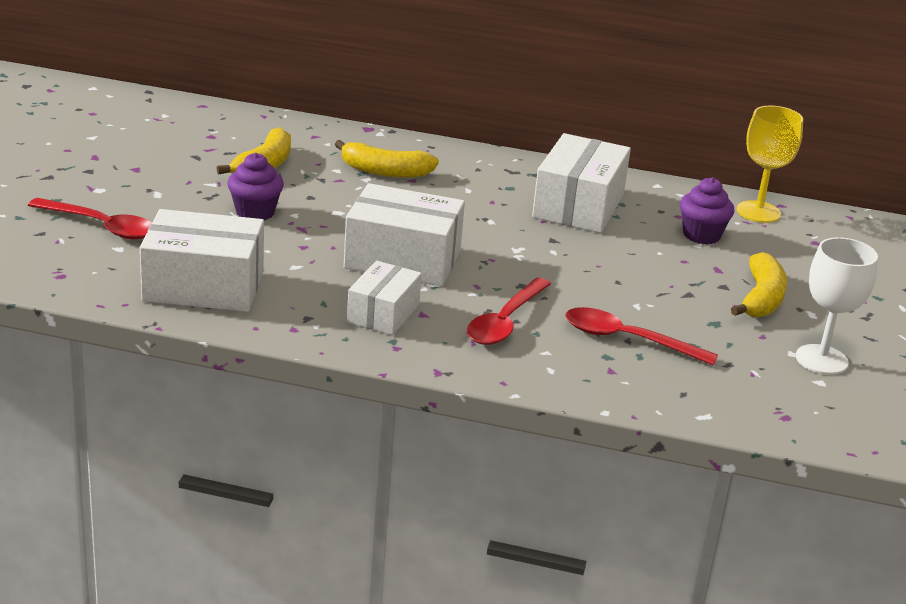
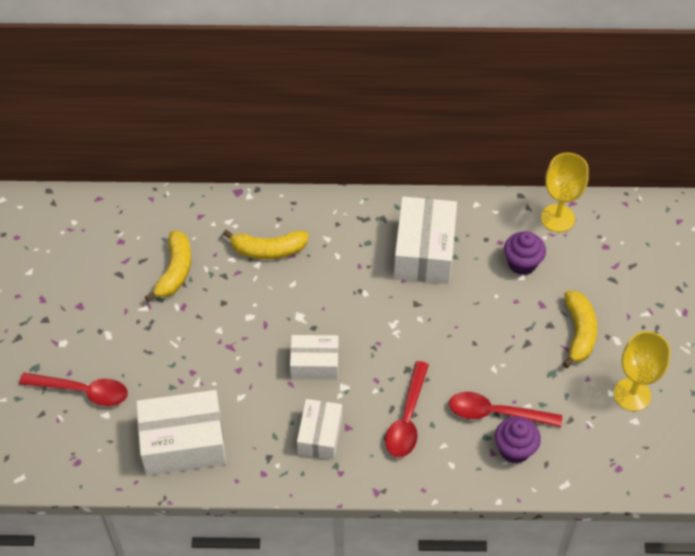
camera: 10 degrees left, 25 degrees up
(255, 212) = (189, 337): purple cupcake -> purple cupcake (514, 449)
(402, 259) = (314, 364): white box -> white box, size x0.61
(821, 360) = (632, 394): white goblet -> yellow goblet

